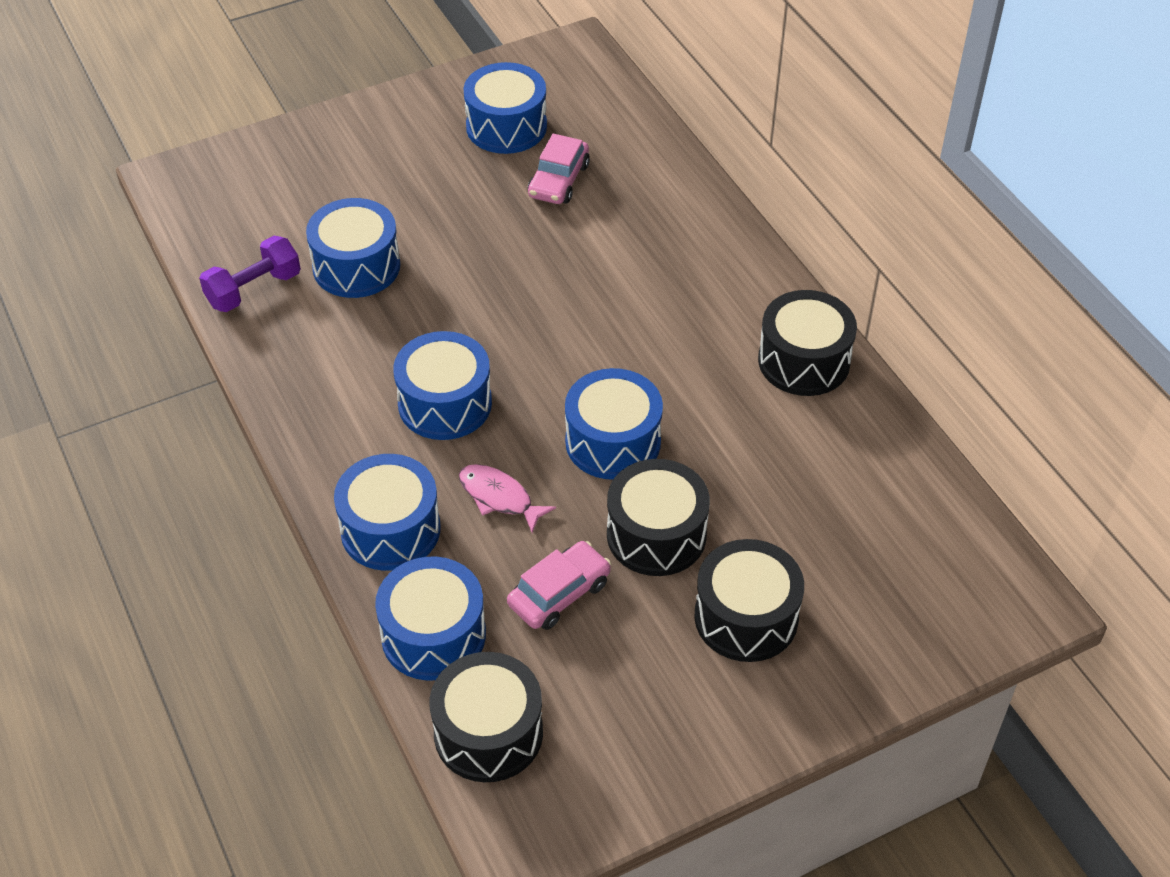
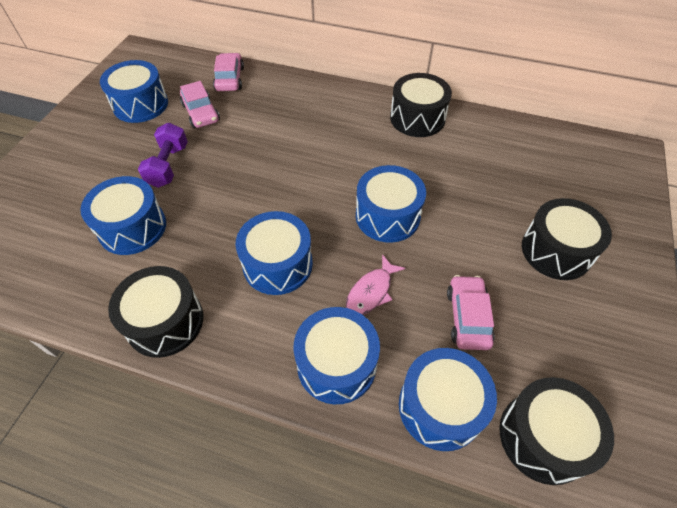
camera: 45 degrees left, 5 degrees up
(254, 289) = (75, 288): purple dumbbell -> purple dumbbell (168, 166)
(499, 497) = (371, 292): pink fish -> pink fish turned 45 degrees counterclockwise
(641, 156) = (230, 79): none -> pink car
(656, 535) = (467, 245): black drum -> black drum (165, 321)

